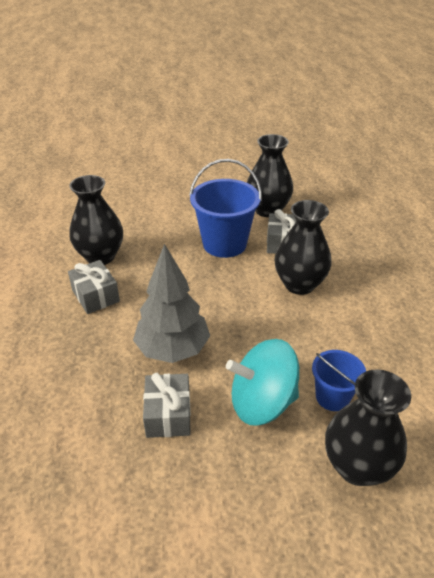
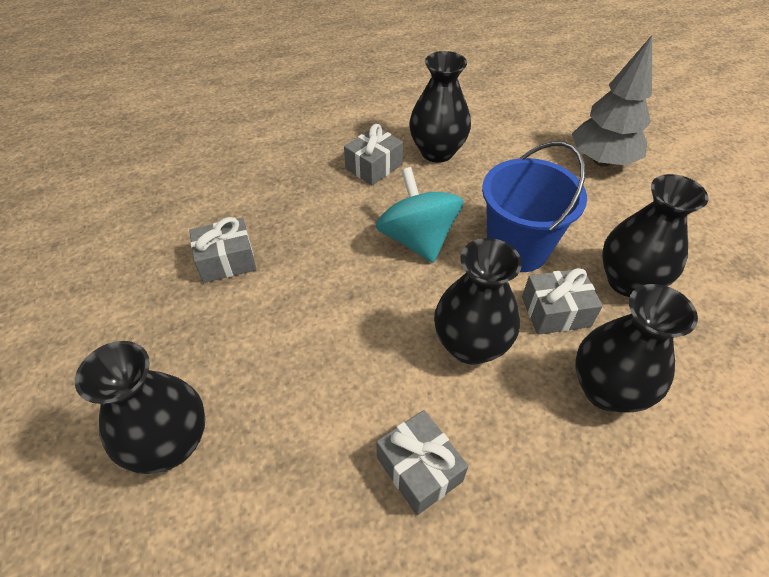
camera: 75 degrees right, 10 degrees up
(173, 349) = (313, 244): grey tree -> grey tree (601, 161)
(262, 402) = (252, 335): turquoise spinning top -> turquoise spinning top (417, 239)
(332, 397) = (271, 407): blue bucket -> none
(341, 241) = (606, 389): none -> black vase
(385, 327) = (419, 469): none -> grey gift

